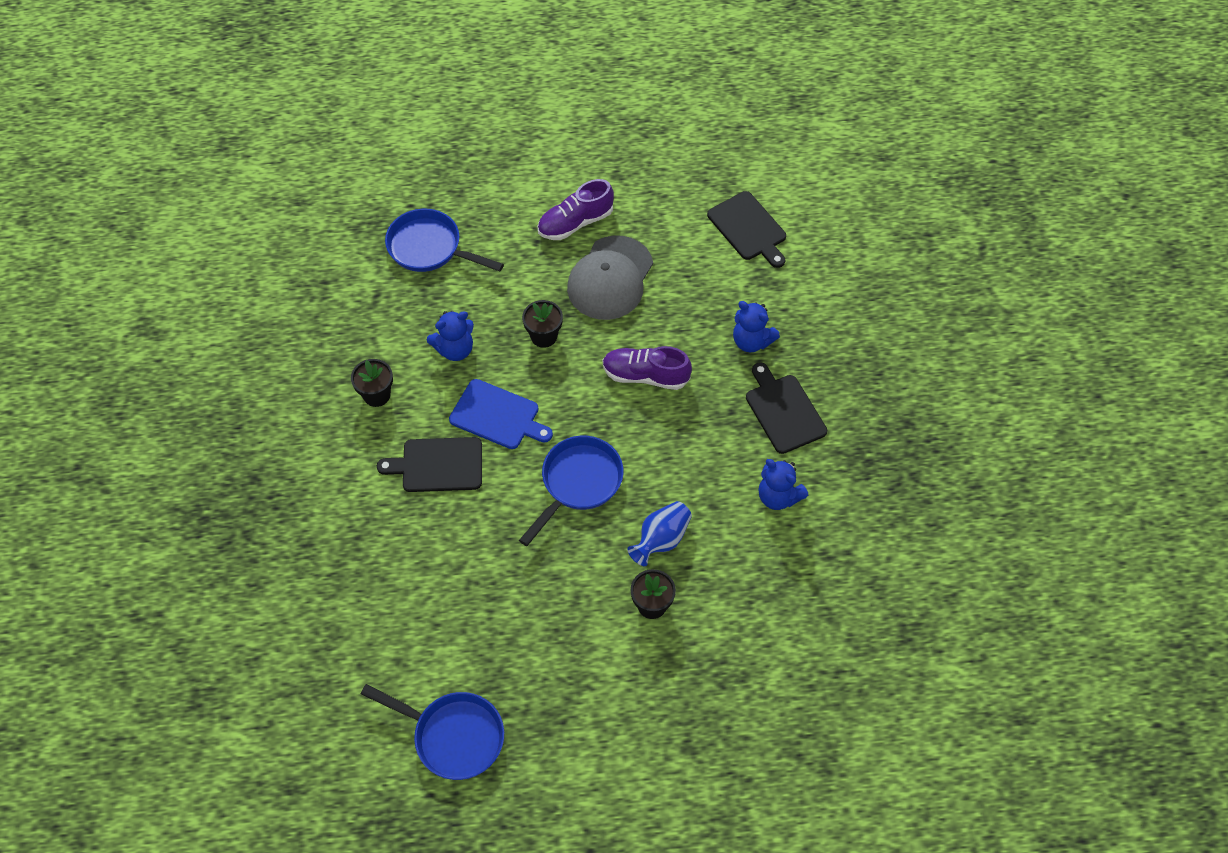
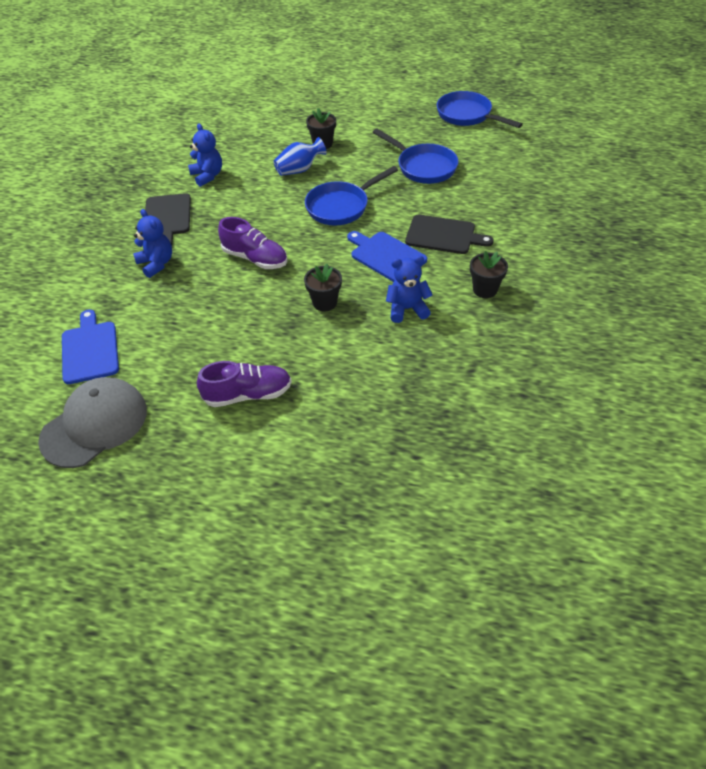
camera: 160 degrees left, 10 degrees down
(429, 248) = (406, 404): blue pan -> blue pan (423, 167)
(610, 278) = (242, 335): grey cap -> grey cap (94, 424)
(748, 228) = (90, 350): black cutting board -> blue cutting board

